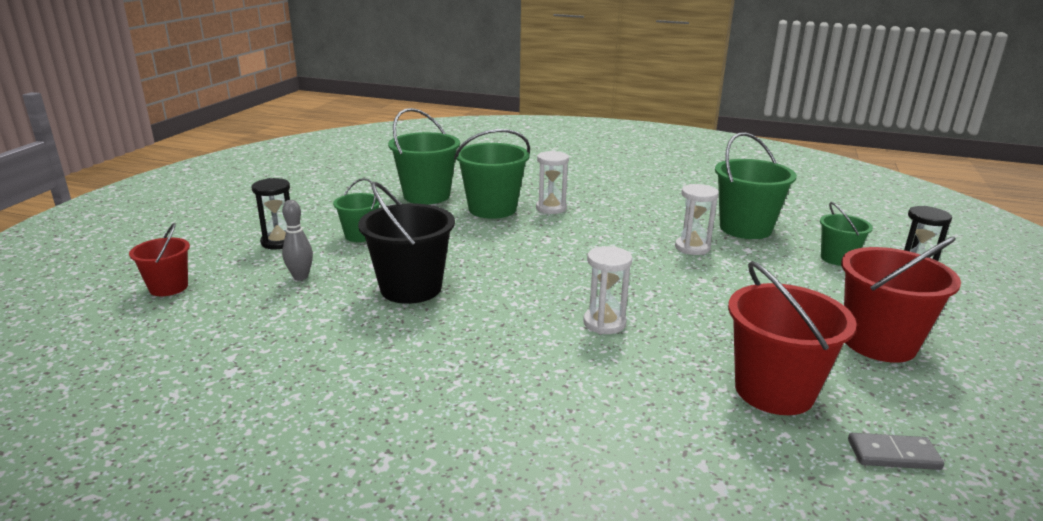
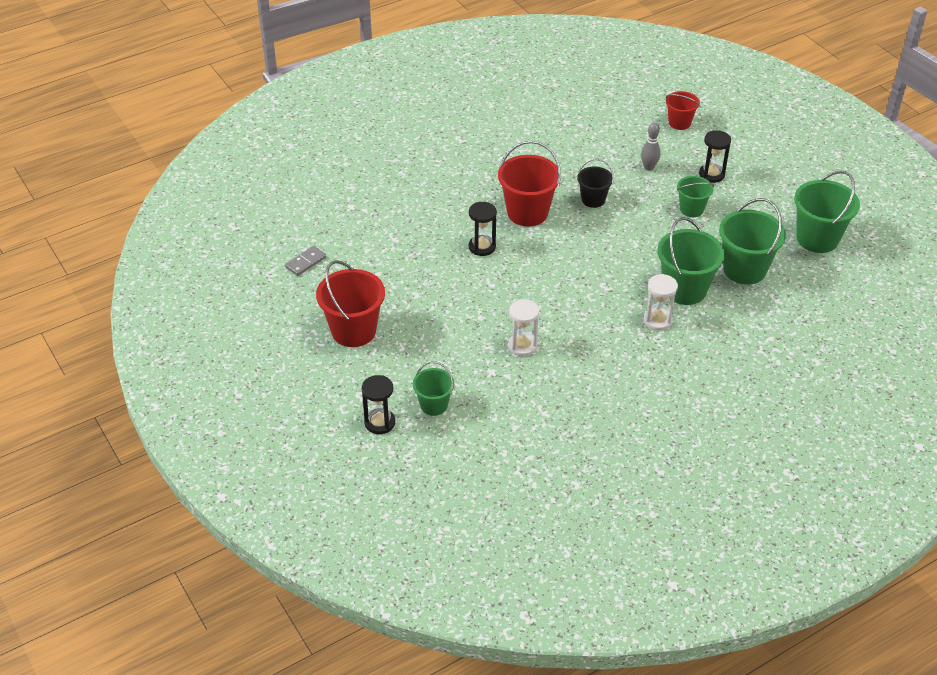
camera: 130 degrees right, 20 degrees up
(411, 288) = (593, 200): black bucket -> black bucket, size x0.58
(604, 323) = (482, 247): white hourglass -> black hourglass
(745, 228) = (520, 399): green bucket -> green bucket (817, 238)
(774, 391) = (372, 262): red bucket -> red bucket (527, 212)

